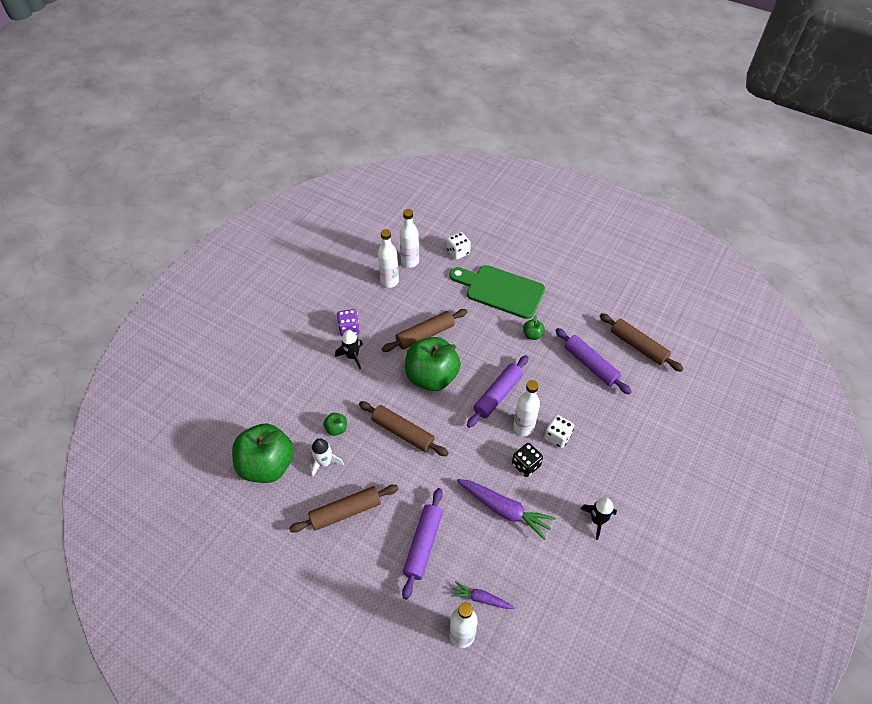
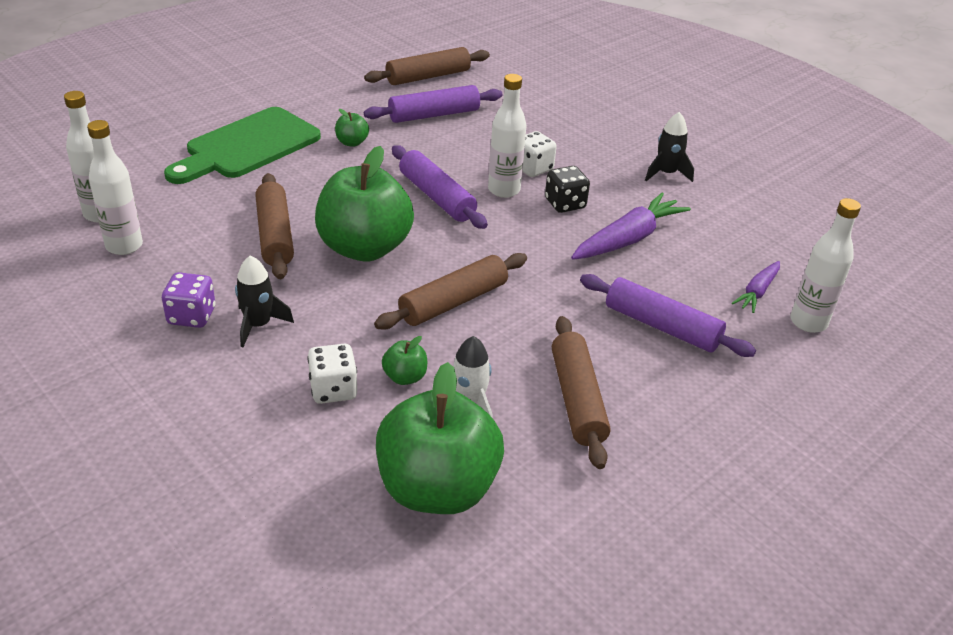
camera: 75 degrees left, 15 degrees down
(458, 252) = (131, 163): white dice -> white dice (333, 390)

